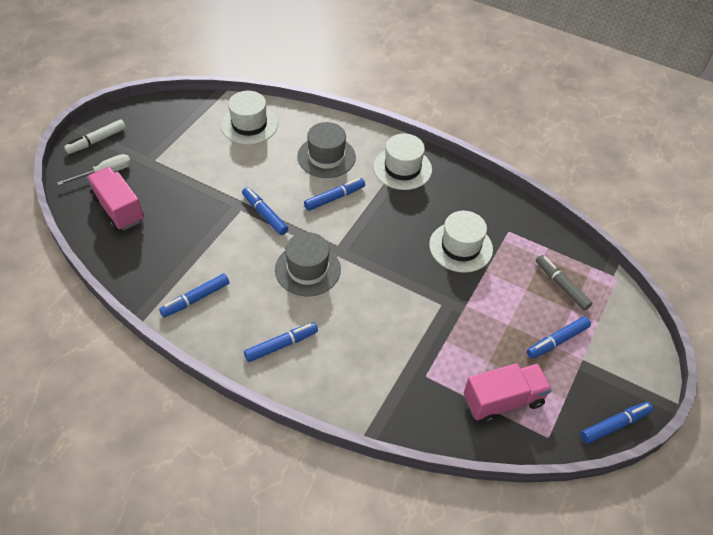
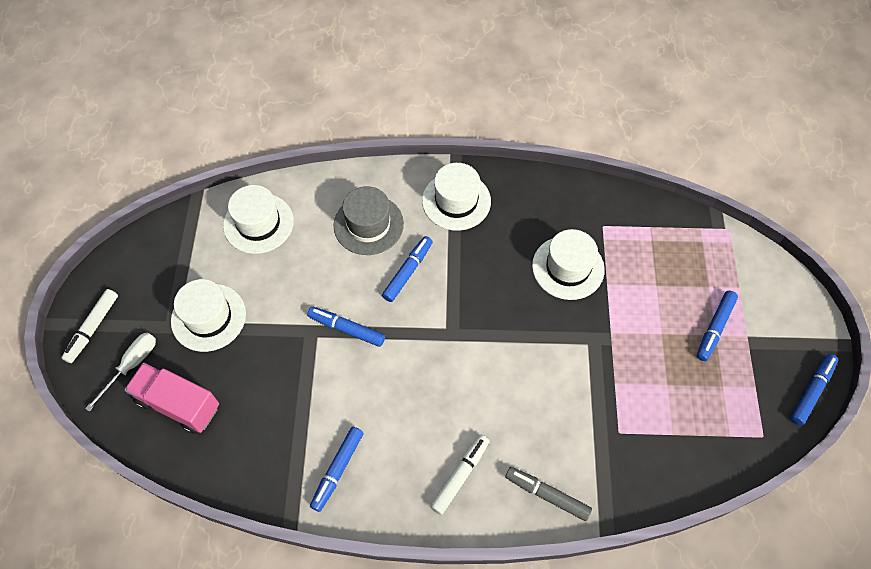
camera: 25 degrees left, 10 degrees up
(175, 166) = (208, 317): none -> white hat
(281, 345) = (460, 475): blue marker -> white marker
(307, 269) = (432, 372): grey hat -> none
(503, 401) = (703, 420): pink truck -> none
(561, 285) = (685, 264): grey marker -> grey marker (547, 495)

